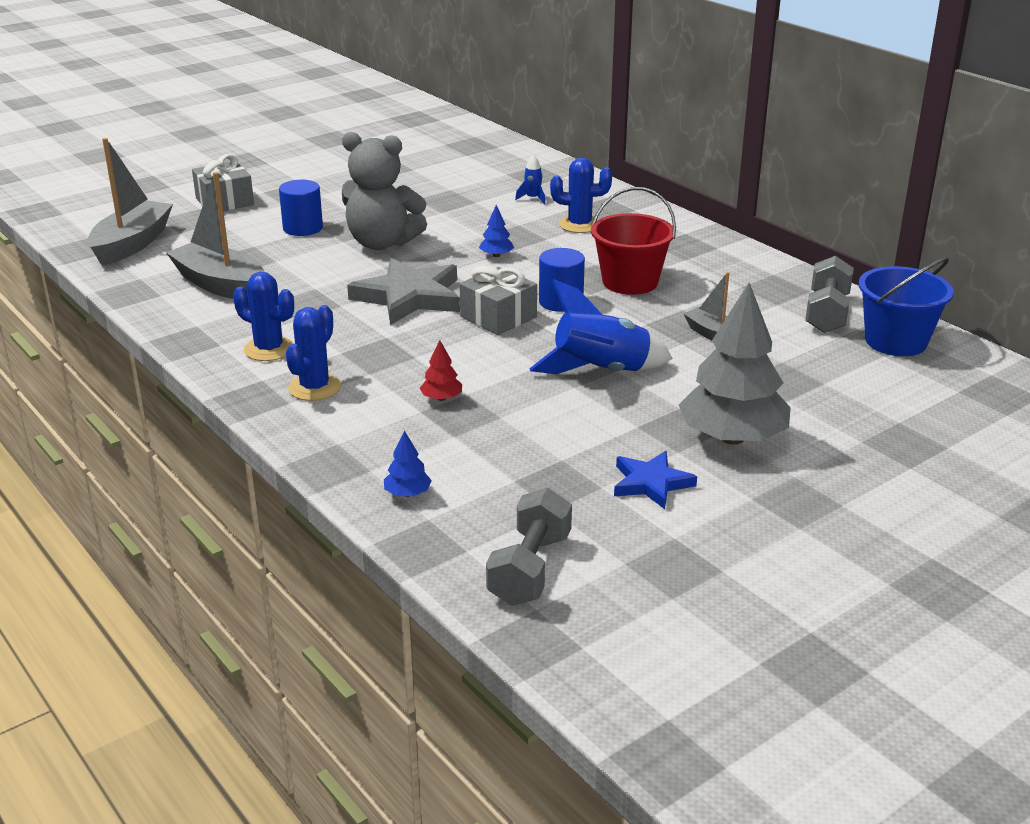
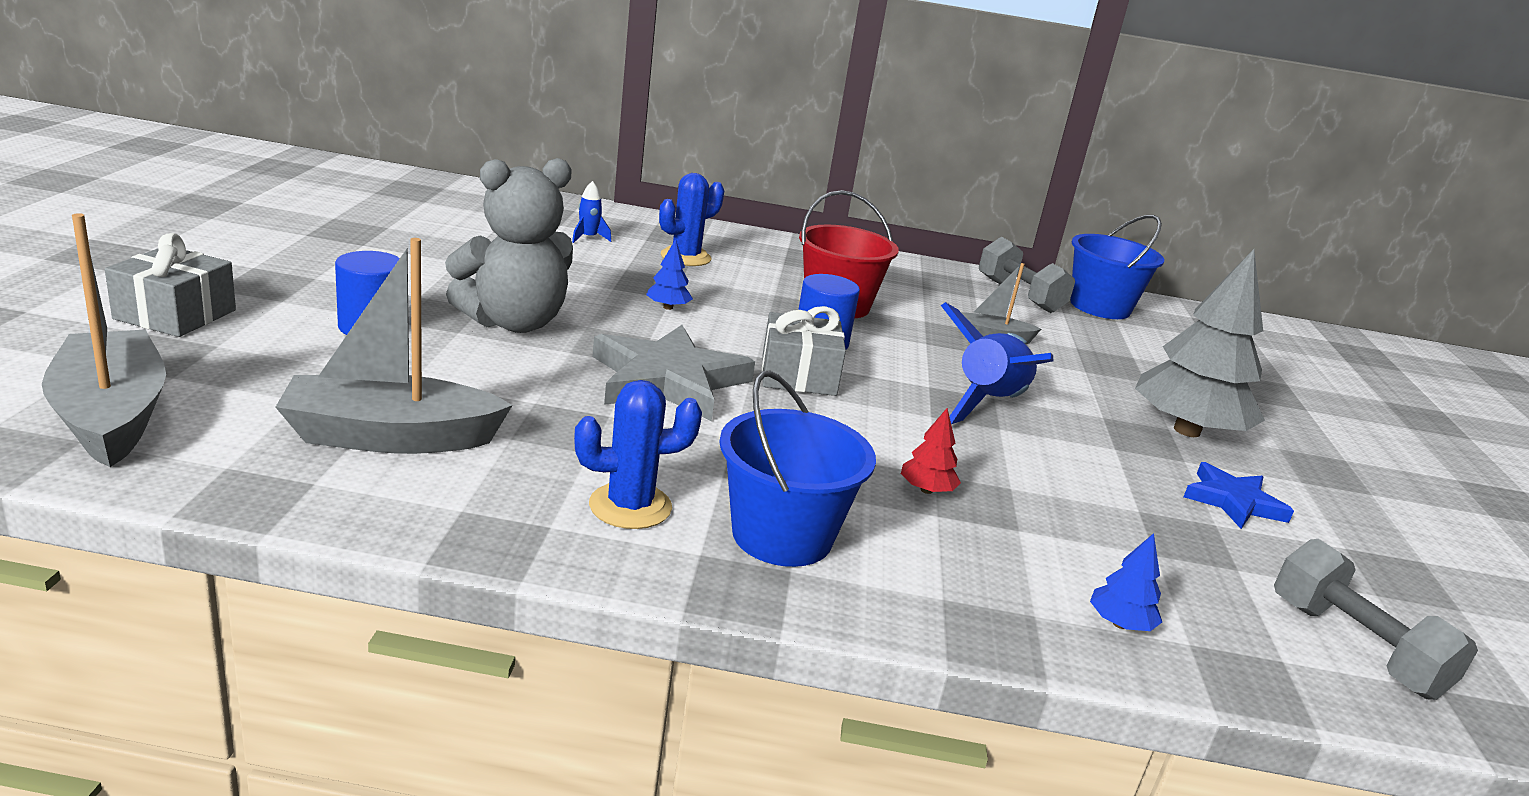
camera: 50 degrees left, 5 degrees down
(314, 388) = (782, 536): blue cactus -> blue bucket

